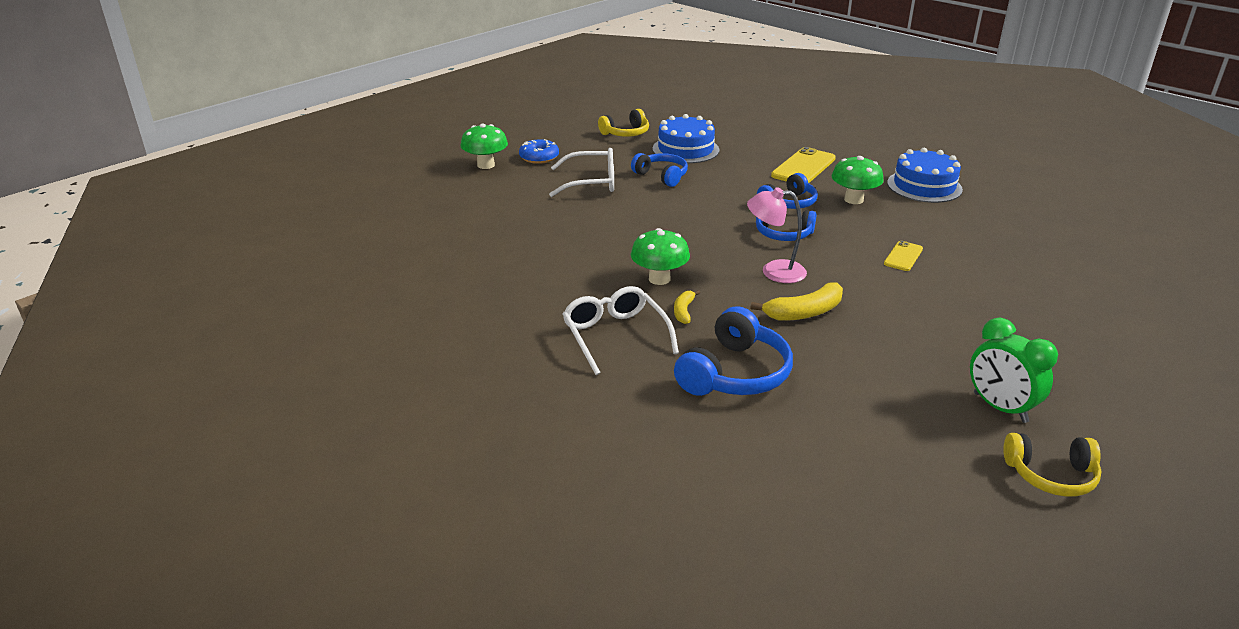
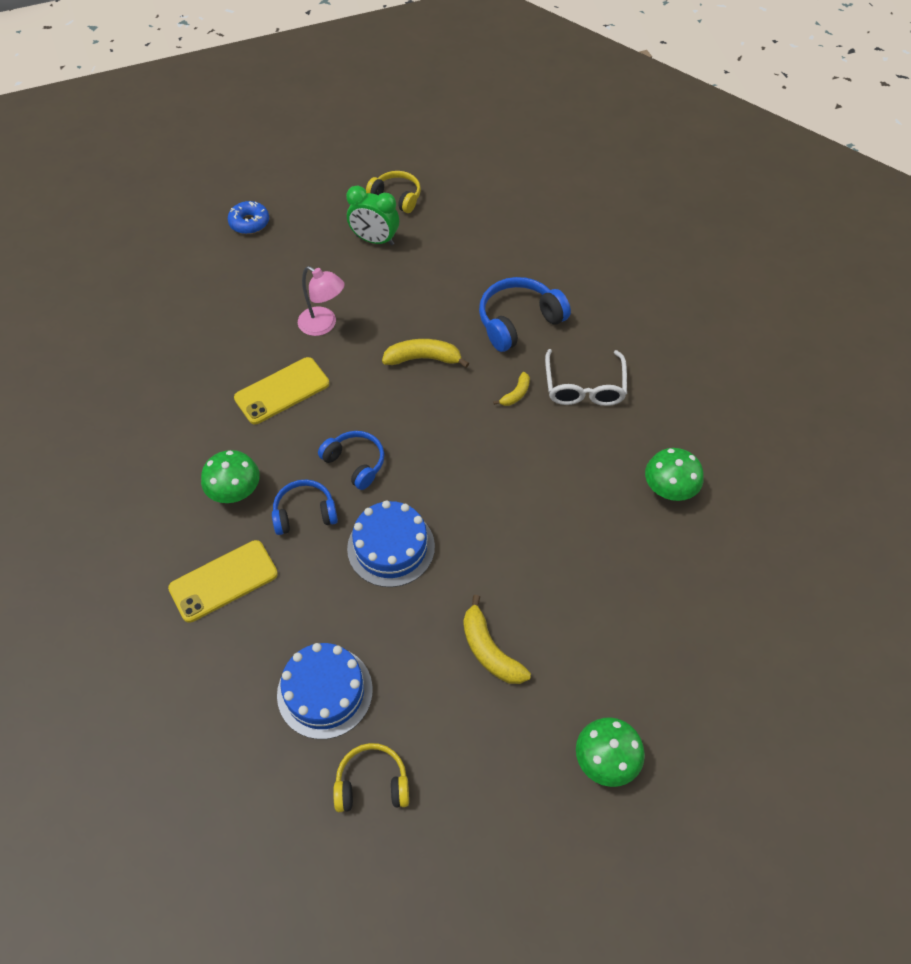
camera: 155 degrees left, 25 degrees up
(539, 157) = (526, 753): blue donut -> blue donut (249, 223)
(591, 182) = (489, 650): white glasses -> yellow banana
(659, 279) = (512, 441): green mushroom -> green mushroom (669, 490)
(661, 176) = (399, 630): blue headphones -> none
(774, 271) = (407, 414): pink lamp -> pink lamp (323, 325)
(903, 256) = (282, 391): yellow phone -> yellow phone, size x1.76
(924, 186) = (140, 487): blue cake -> blue cake (391, 547)
(1000, 407) = (375, 240): green clock -> green clock turned 120 degrees clockwise

